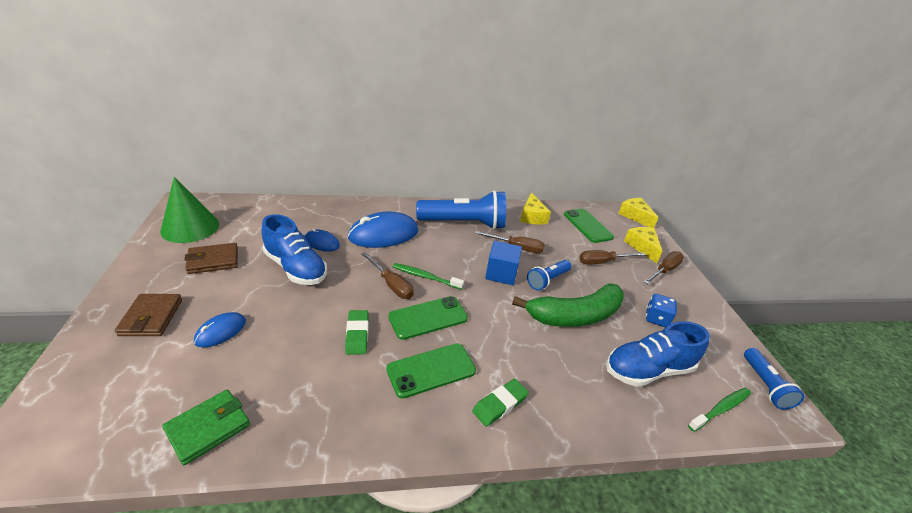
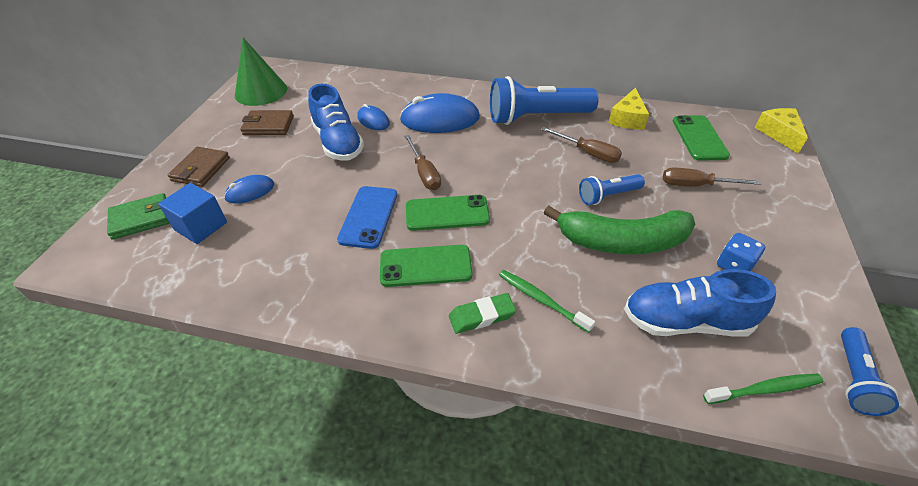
camera: 25 degrees right, 10 degrees up
(208, 428) = (209, 272): green wallet -> green wallet (141, 219)
(357, 334) = (368, 217): green eraser -> blue phone
(426, 277) = (464, 171): green toothbrush -> green toothbrush (541, 300)
(464, 223) = (537, 117): blue flashlight -> blue flashlight turned 150 degrees clockwise
(501, 273) = (553, 180): blue cube -> blue cube (201, 226)
(642, 247) = (766, 174): yellow cheese -> none
(664, 270) = (783, 209): brown screwdriver -> none

